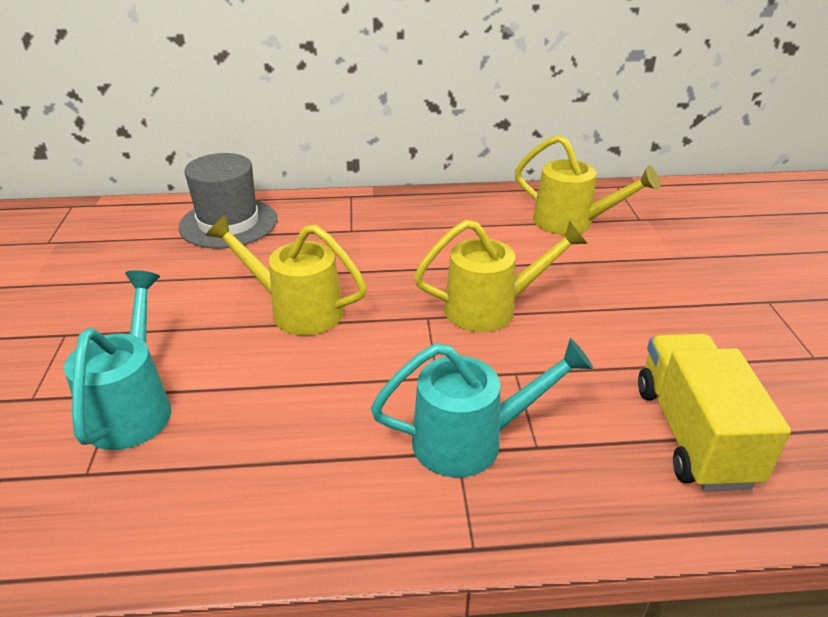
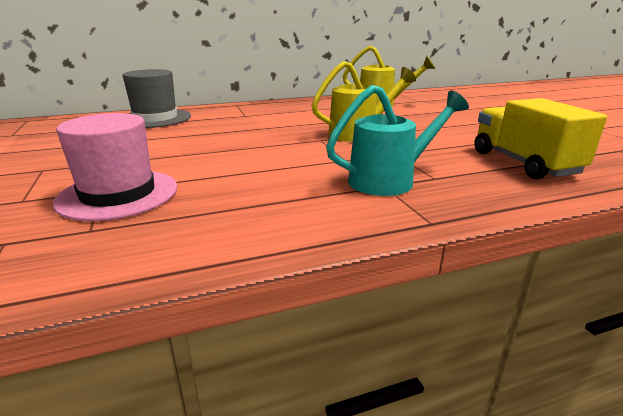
camera: 15 degrees left, 10 degrees down
(133, 407) = (118, 194): turquoise watering can -> pink hat
(297, 310) = (227, 144): yellow watering can -> none

